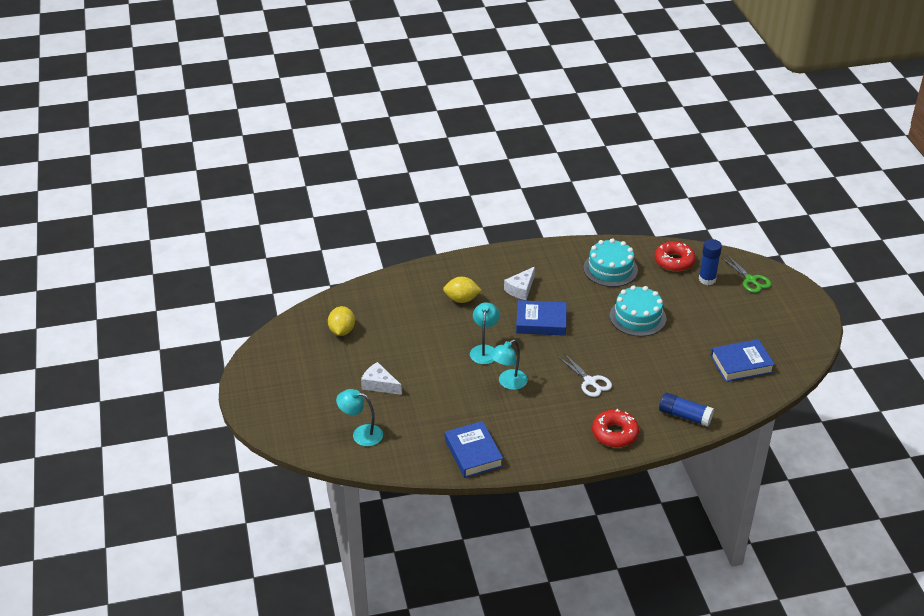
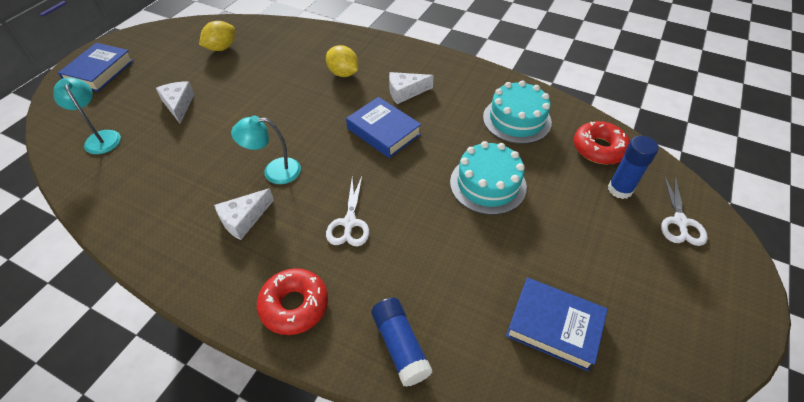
camera: 40 degrees right, 10 degrees up
(473, 453) = (144, 221): blue book -> blue book (99, 71)
(484, 350) = (299, 127): turquoise lamp -> none
(529, 416) = (244, 219): none -> white cheese
(751, 280) = (680, 222): green scissors -> white scissors

